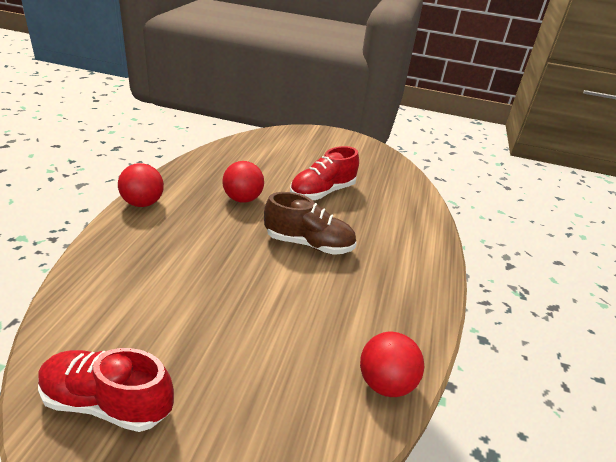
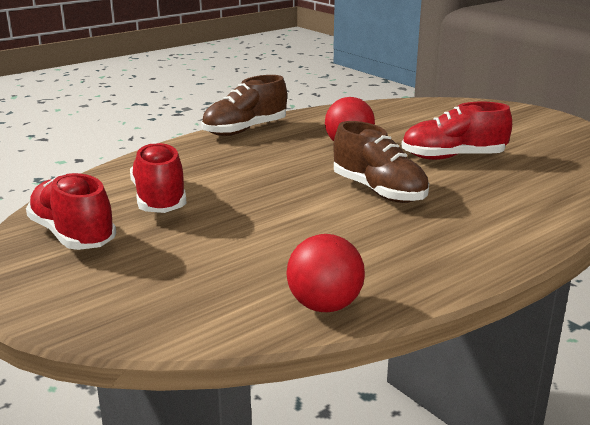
camera: 40 degrees right, 10 degrees down
(143, 203) = (245, 130): red ball -> brown shoe
(148, 317) = (160, 199): none -> red shoe

